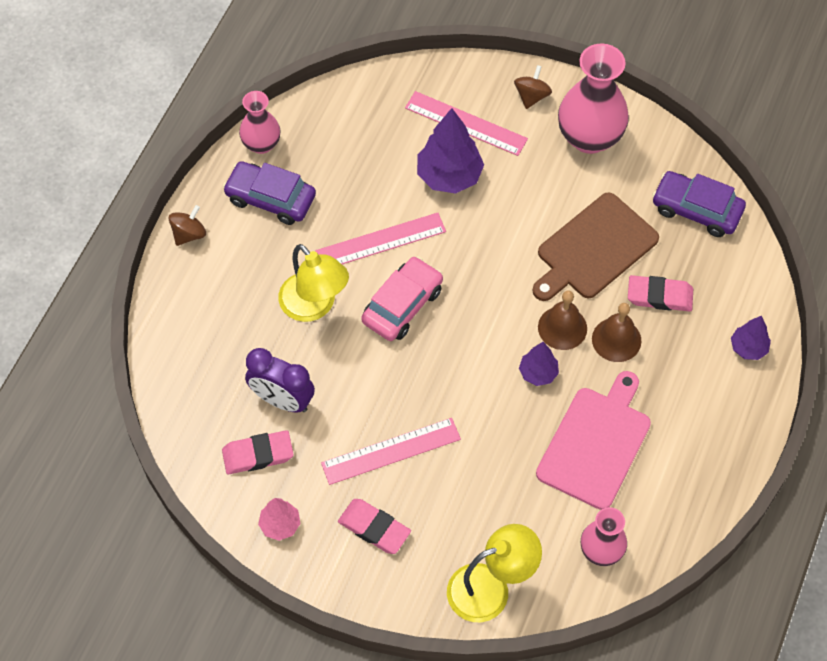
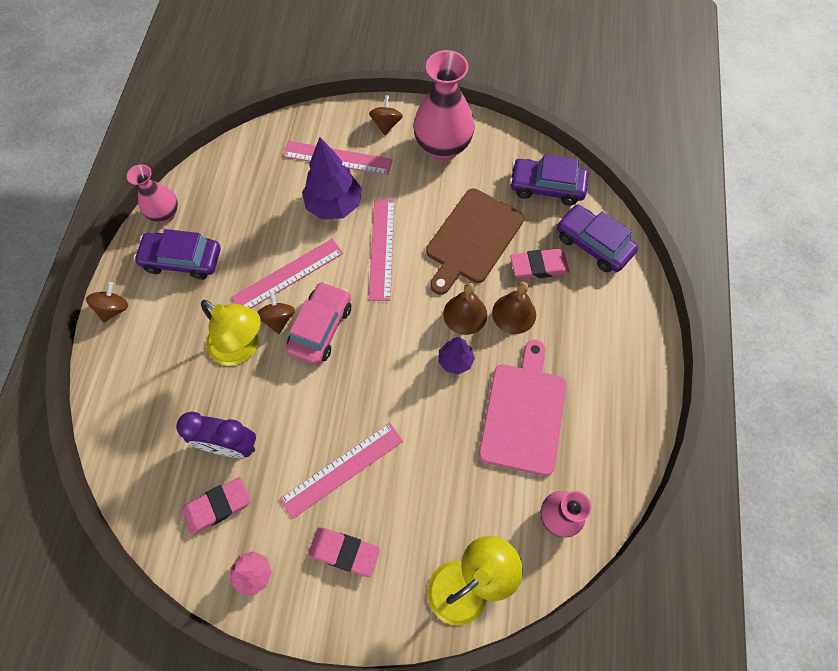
camera: 15 degrees left, 5 degrees up
(359, 285) = (278, 319): none -> brown spinning top
(490, 236) = (381, 248): none -> pink ruler
(729, 286) = (593, 244): none -> purple car
(748, 348) = (625, 293): purple tree -> none

